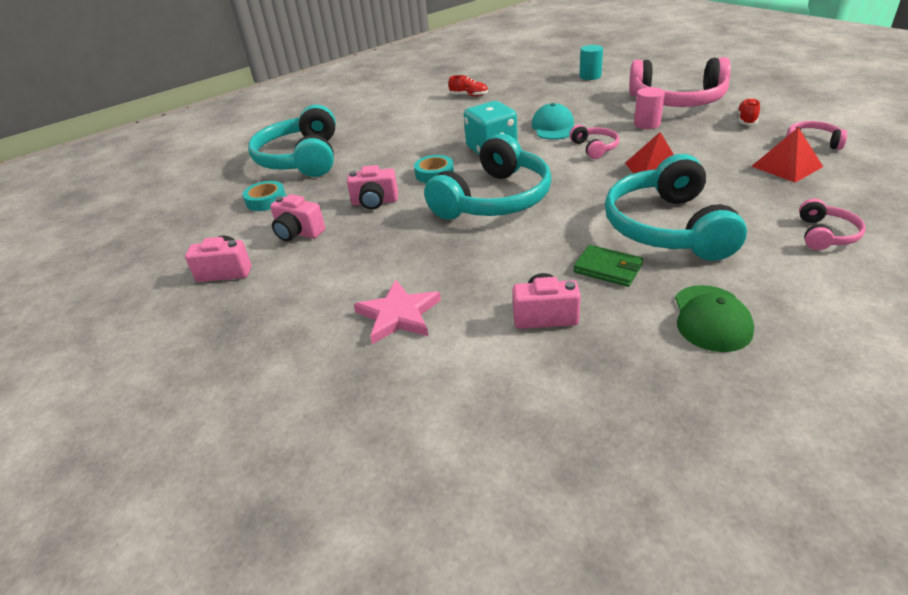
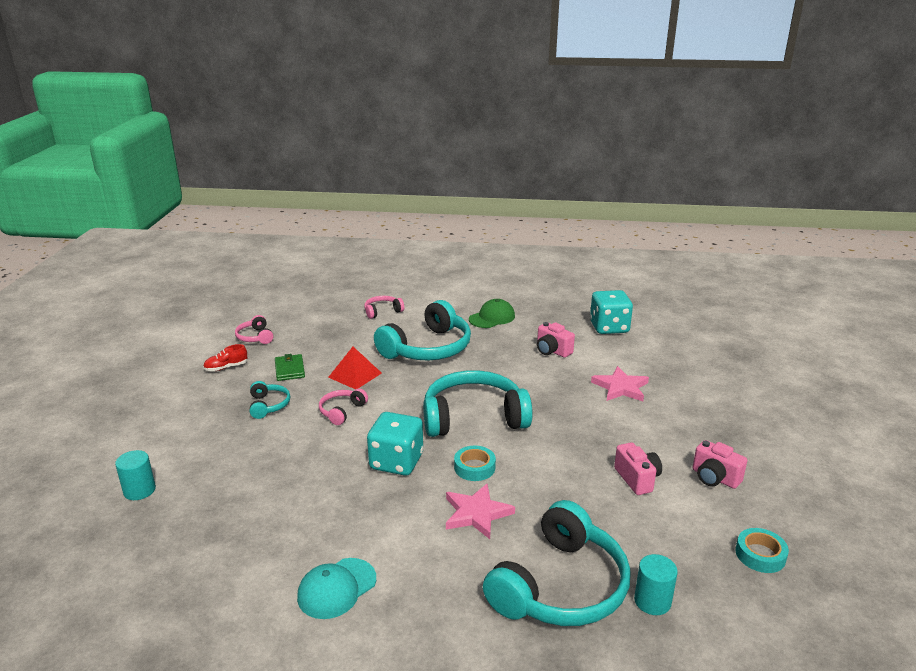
camera: 140 degrees left, 10 degrees down
(239, 179) = (652, 601): none -> turquoise cylinder
(266, 200) = (641, 539): turquoise tape -> turquoise tape (760, 555)
(375, 202) = (552, 470): pink camera -> none
(394, 157) = (476, 513): none -> pink star
(469, 95) = (267, 561): red shoe -> none
(539, 428) = (609, 327): none -> turquoise dice
(553, 127) = (315, 450): turquoise cap -> turquoise cap (336, 588)
(608, 268) = (491, 350): green wallet -> green wallet (289, 369)
(647, 124) = (268, 405): pink cylinder -> turquoise headphones
(677, 100) = (197, 409): pink headphones -> none
(786, 166) = (304, 336): red pyramid -> none

